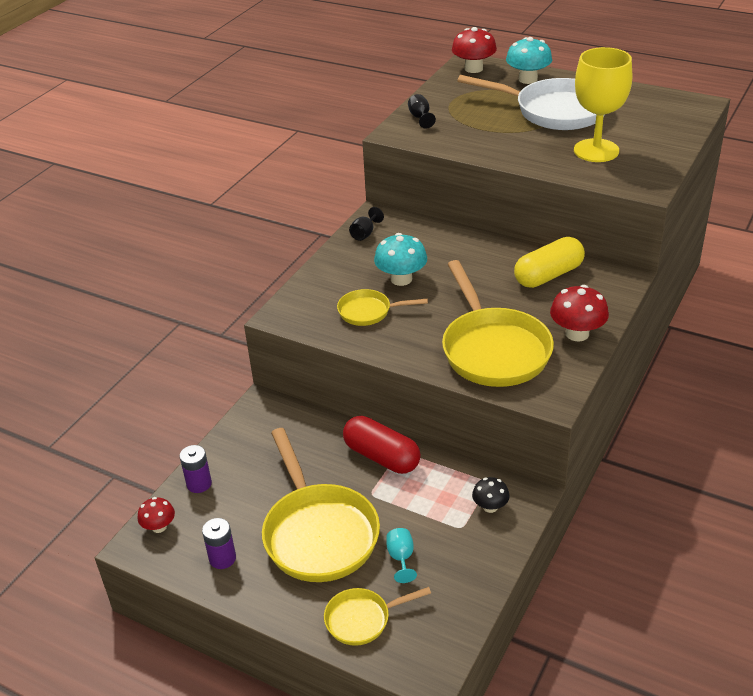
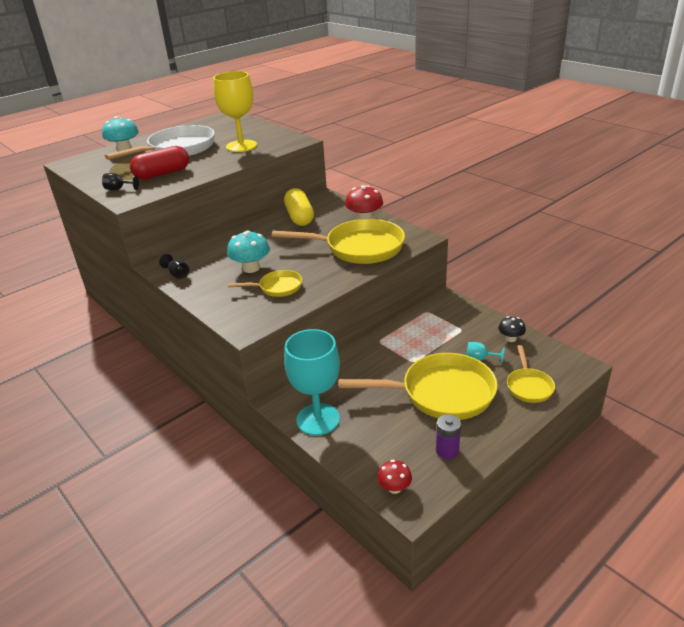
camera: 70 degrees left, 5 degrees down
(199, 484) = (355, 454): purple battery -> none
(243, 440) = (318, 419): none -> turquoise goblet
(368, 312) = (277, 287): yellow pan -> yellow pan turned 120 degrees counterclockwise
(382, 457) = (379, 350): red capsule -> red capsule (162, 174)
(473, 69) = (79, 163): red mushroom -> none
(490, 507) = (449, 315): black mushroom -> black mushroom (510, 338)

